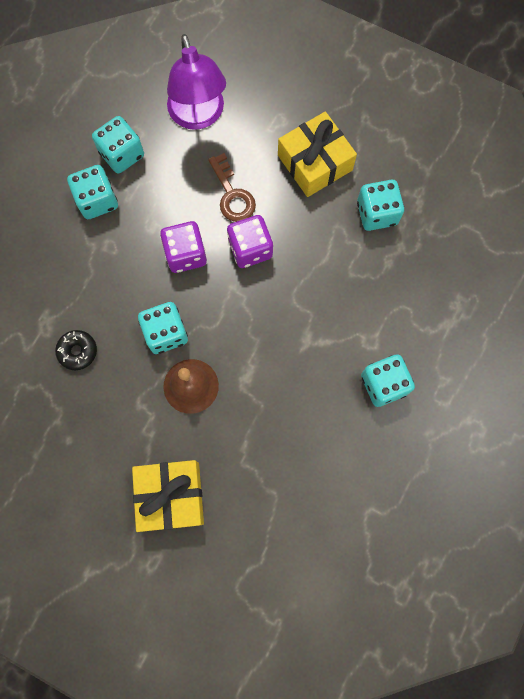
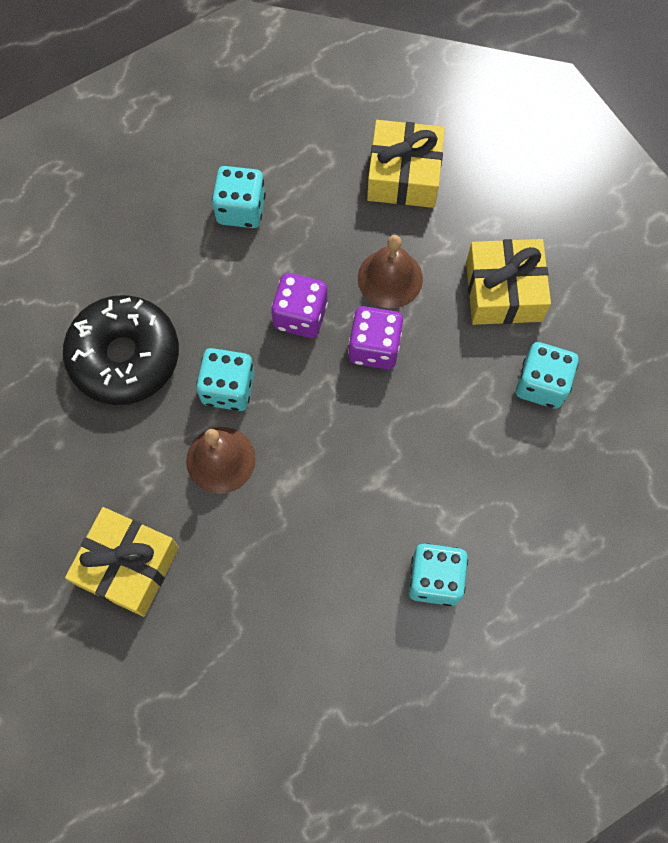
camera: 30 degrees right, 5 degrees down
(77, 351) = (124, 356): black donut -> black donut, size x2.27
(122, 154) = (296, 174): turquoise dice -> none
(198, 116) = (404, 175): purple lamp -> yellow gift
(232, 194) = (390, 278): brown key -> brown bell

